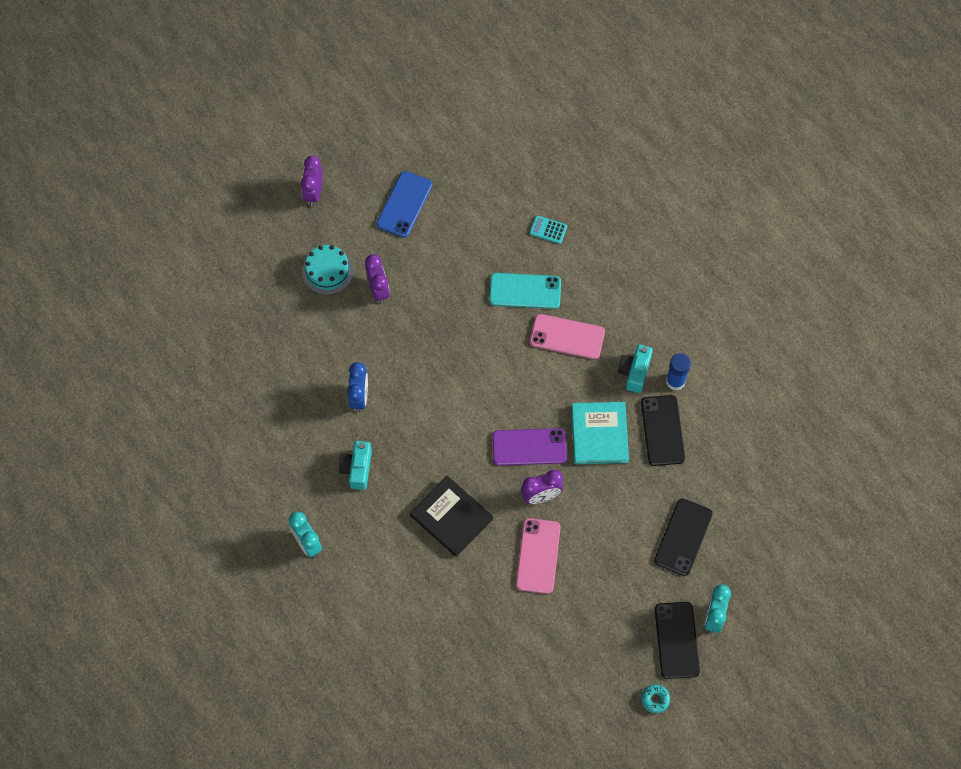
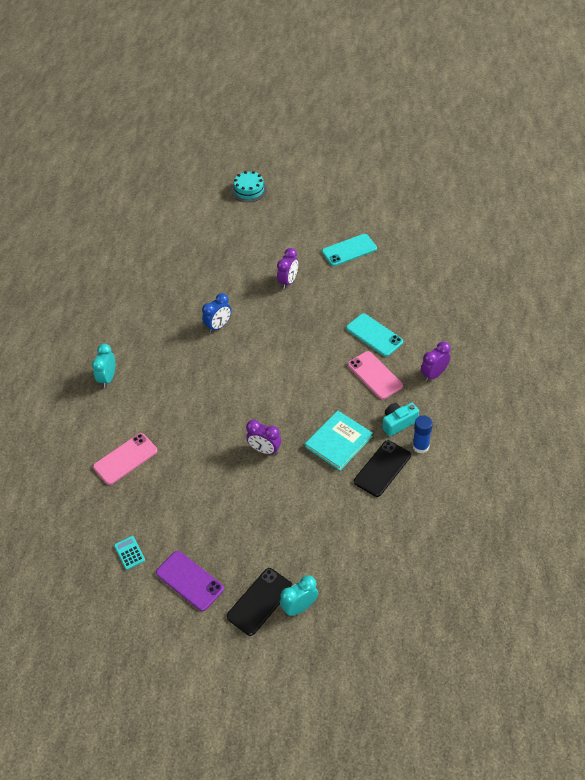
camera: 45 degrees right, 15 degrees down
(314, 193) = (304, 216): purple clock -> purple clock (434, 374)
(327, 271) = (270, 256): turquoise cake -> turquoise cake (249, 190)
(357, 469) = (177, 360): turquoise camera -> none
(404, 204) = (349, 250): blue phone -> turquoise phone
(451, 517) = (200, 422): black book -> none
(529, 447) = (287, 418): purple phone -> purple phone (189, 581)
(538, 556) = (227, 482): pink phone -> pink phone (125, 459)
(548, 230) = (423, 313): turquoise calculator -> turquoise calculator (129, 553)
(655, 699) = (206, 627): turquoise donut -> none
(683, 537) = (330, 541): black phone -> none

